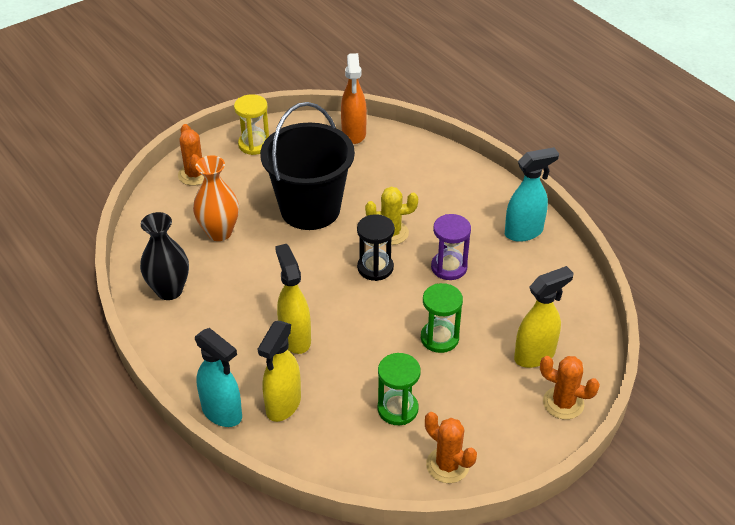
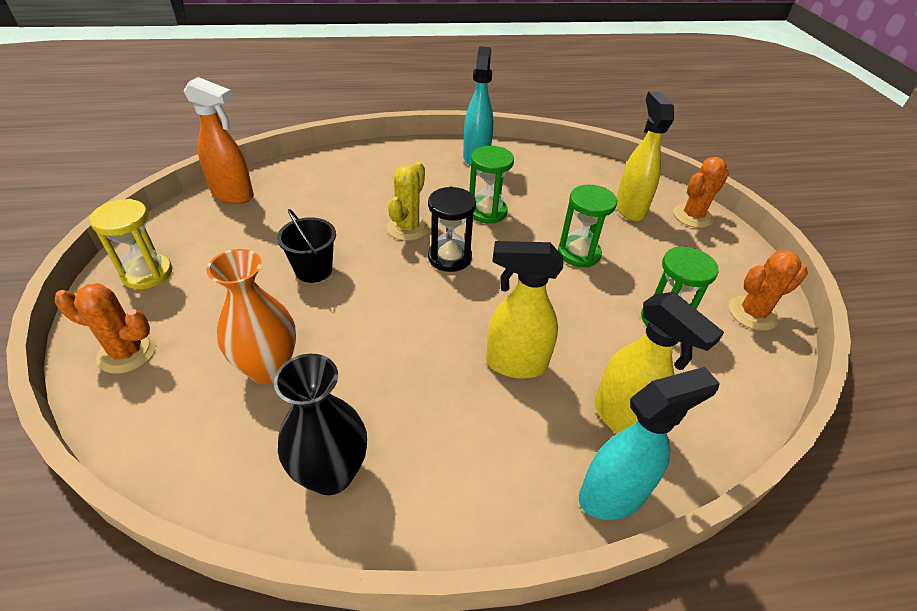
camera: 65 degrees left, 0 degrees up
(310, 209) = (313, 270): black bucket -> black bucket, size x0.45
(449, 267) = (487, 212): purple hourglass -> green hourglass

